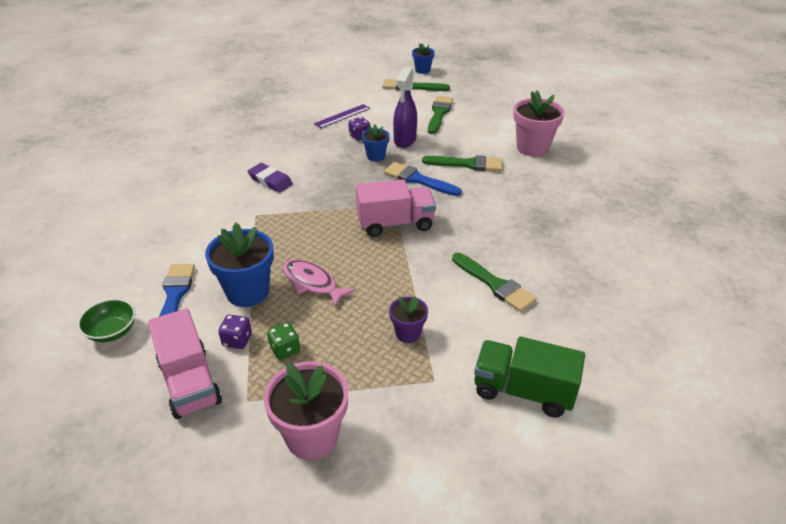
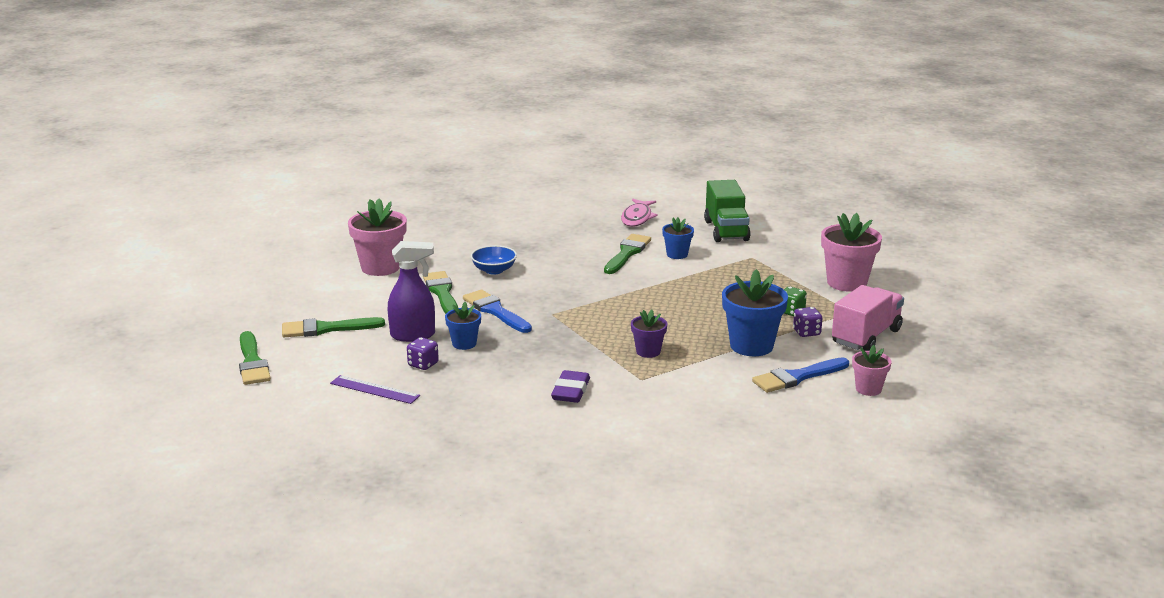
camera: 115 degrees left, 15 degrees down
(112, 331) = (868, 389): green bowl -> pink flower pot
(312, 283) = (707, 321): pink fish -> pink fish (637, 218)
(395, 224) = (584, 306): pink truck -> none
(408, 333) = (719, 273): purple flower pot -> purple flower pot (648, 352)
(418, 180) = (495, 311): blue brush -> blue brush turned 135 degrees clockwise
(422, 70) = (187, 366): blue flower pot -> blue flower pot (677, 254)
(497, 197) = (494, 270): none -> blue bowl

